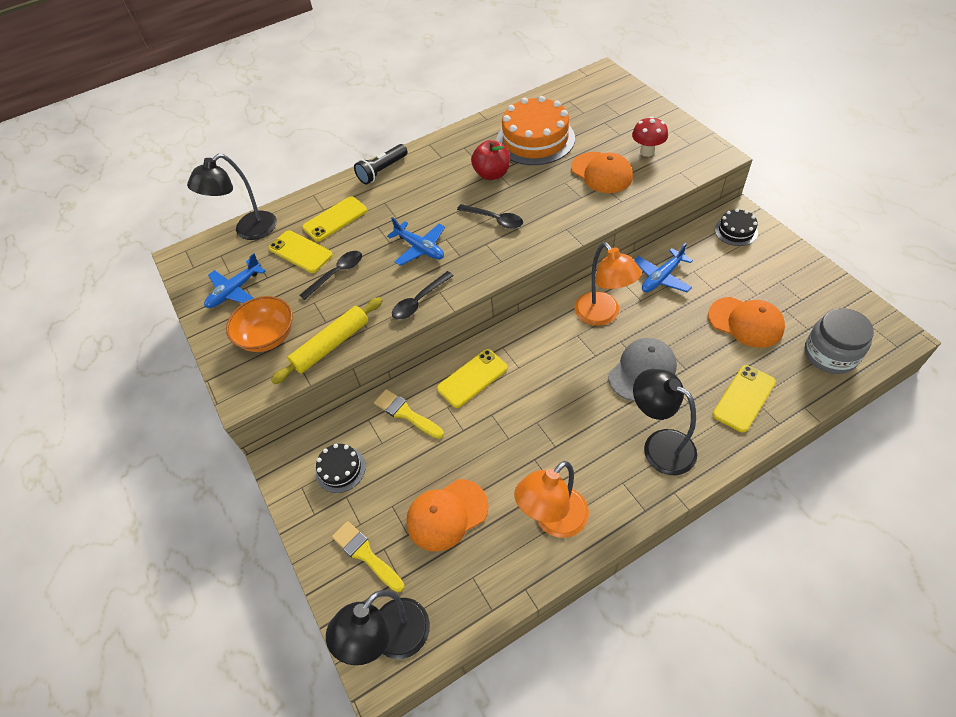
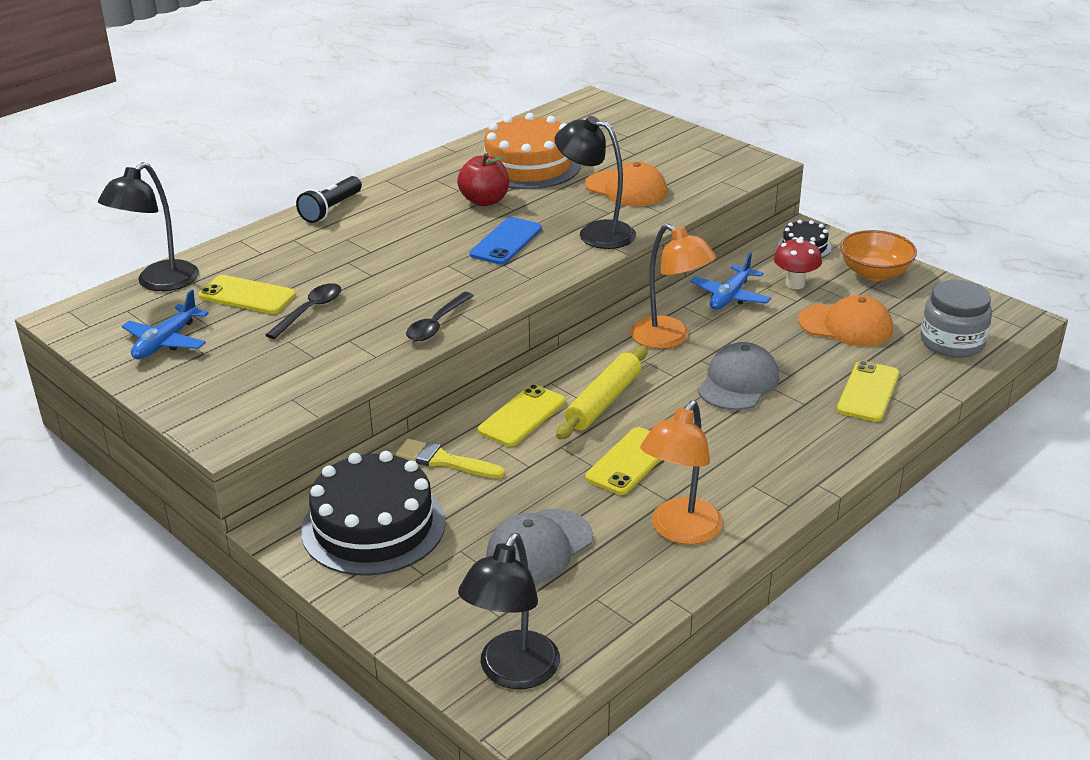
camera: 20 degrees left, 20 degrees down
(268, 337) = (236, 379): orange bowl -> orange bowl (874, 273)
(331, 345) = (333, 377): yellow rolling pin -> yellow rolling pin (603, 401)
(335, 219) = (283, 260): yellow phone -> yellow phone (630, 461)
(340, 469) = (373, 526): black cake -> black cake, size x2.02
(366, 554) = (443, 601): yellow brush -> none
(420, 248) = (416, 276): blue plane -> none
(447, 515) = (539, 547): orange cap -> grey cap
(495, 220) = (506, 242): black spoon -> blue phone
(647, 152) = (675, 166): red mushroom -> red mushroom (795, 284)
(659, 445) = (784, 446): black lamp -> black lamp (595, 233)

